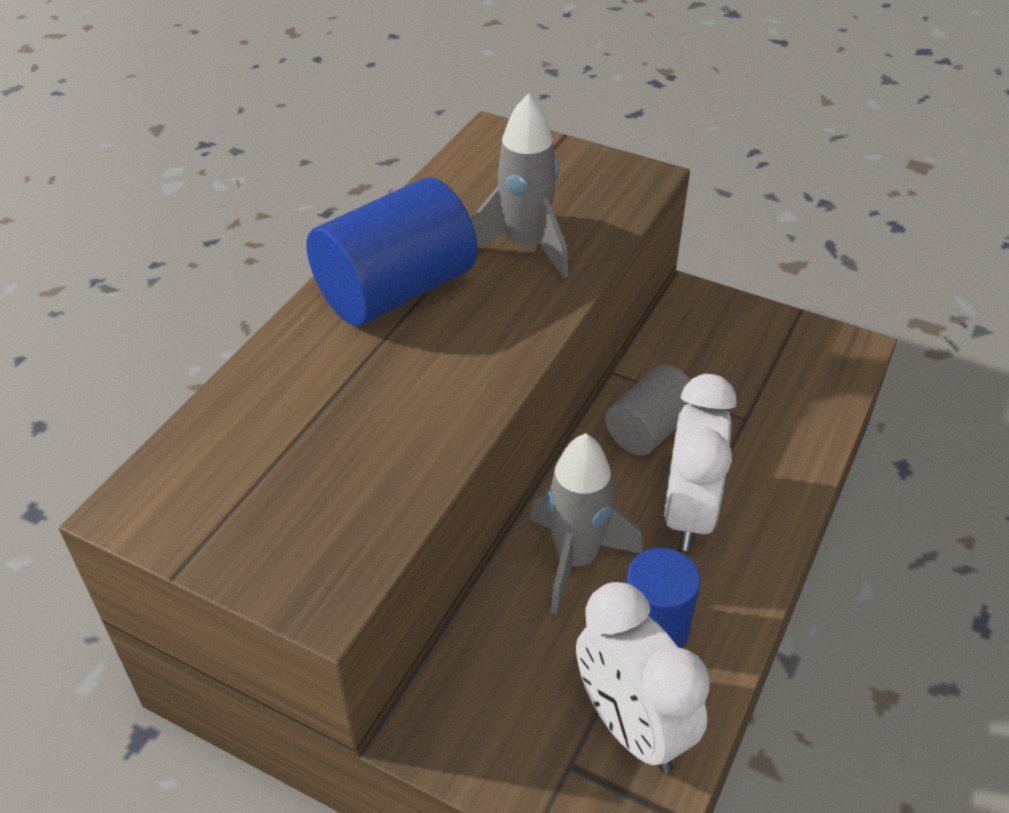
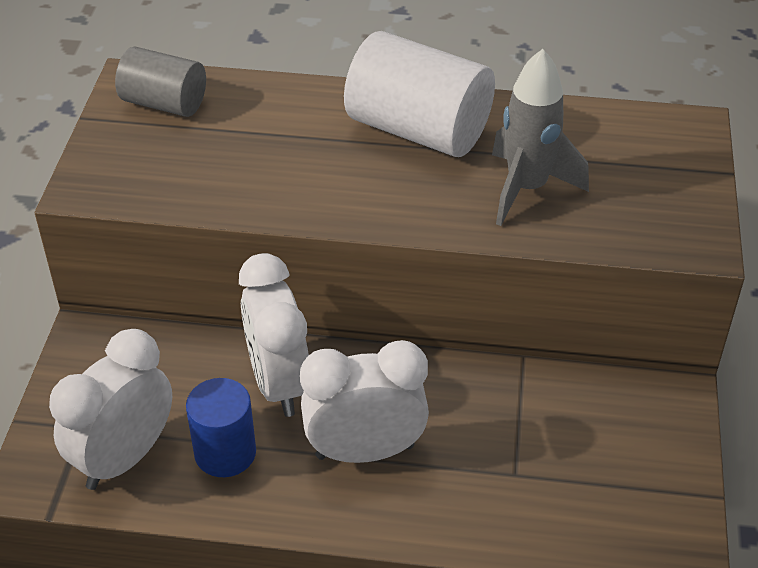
camera: 70 degrees right, 0 degrees up
(396, 291) = (418, 130): blue cylinder -> white cylinder
(575, 560) = (279, 384): grey rocket -> white clock
(649, 429) = (458, 400): grey cylinder -> grey cylinder (164, 103)

